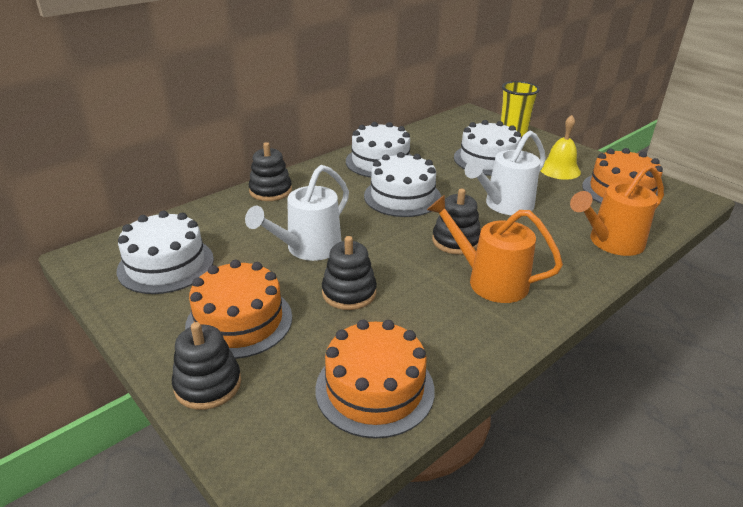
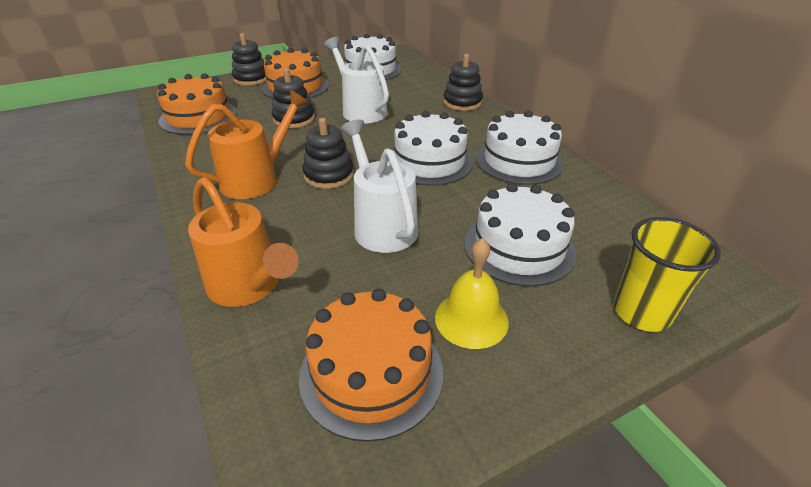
camera: 105 degrees right, 5 degrees up
(610, 243) = (250, 286): orange watering can -> orange watering can turned 150 degrees clockwise

